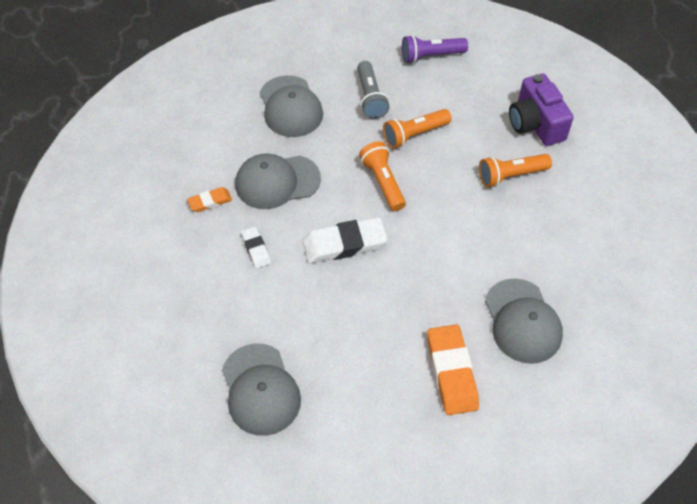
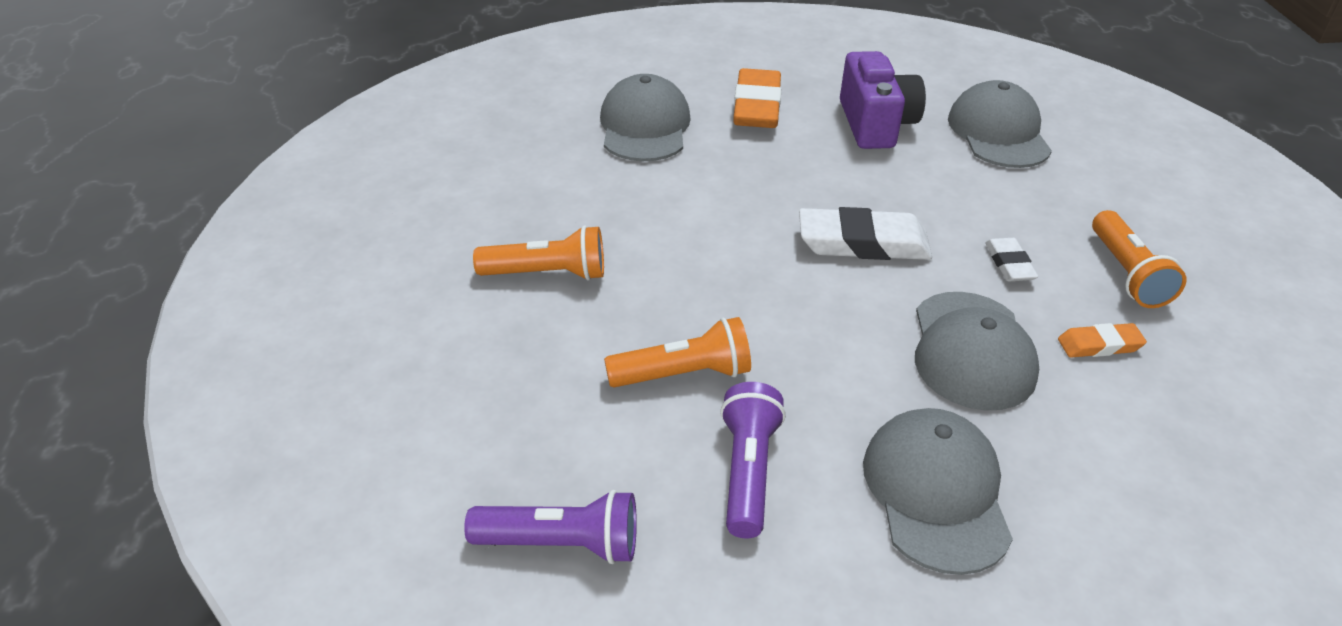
camera: 165 degrees left, 15 degrees down
(277, 182) = (971, 351): grey cap -> grey cap turned 90 degrees clockwise
(370, 98) = (747, 471): grey flashlight -> purple flashlight
(383, 182) = (774, 310): orange flashlight -> orange flashlight (1127, 274)
(535, 124) = (440, 342): purple camera -> purple camera (875, 124)

